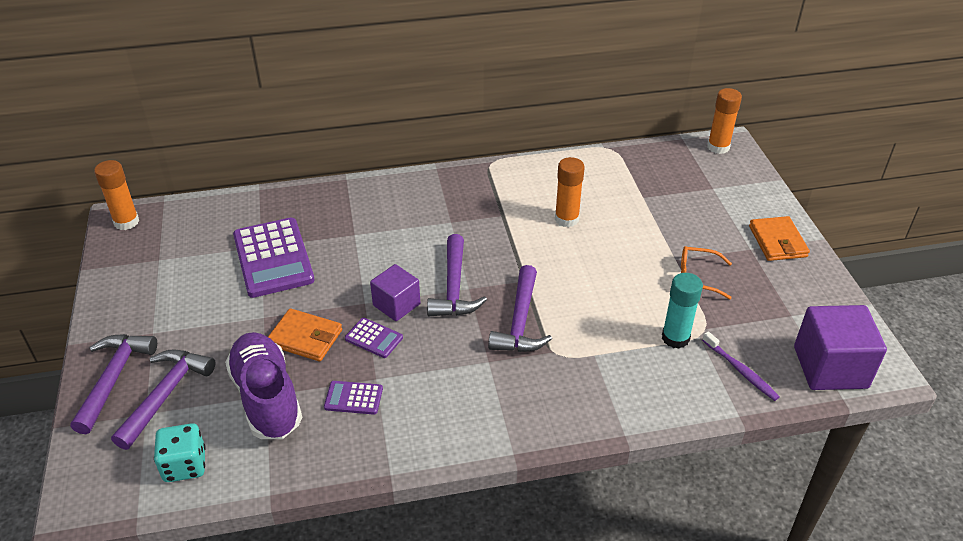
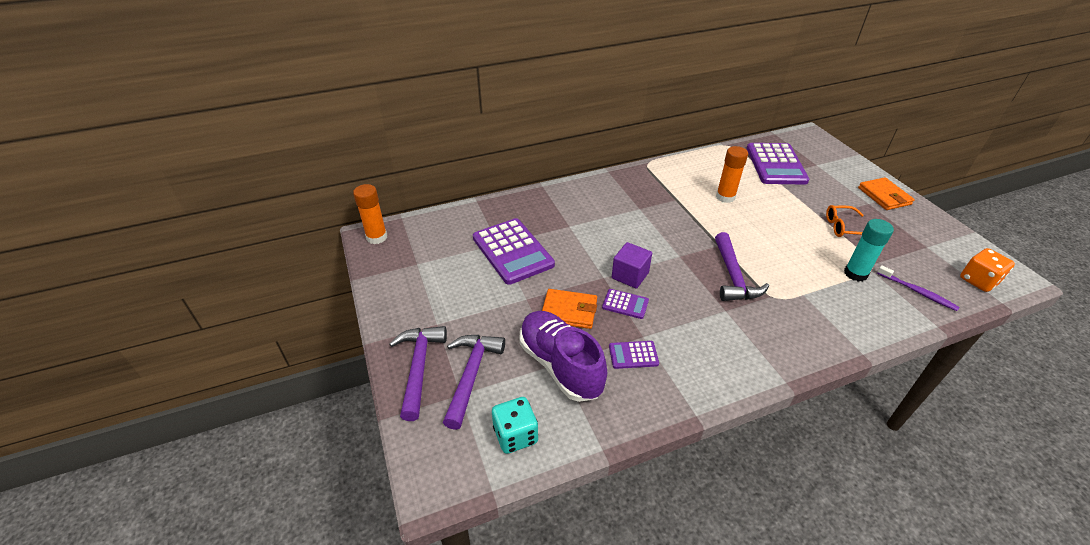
camera: 10 degrees left, 0 degrees up
(454, 287) = (668, 256): purple hammer -> none
(658, 182) = (776, 164): none -> purple calculator
(718, 147) = (803, 137): orange glue stick -> none
(830, 367) = (978, 281): purple cube -> orange dice

